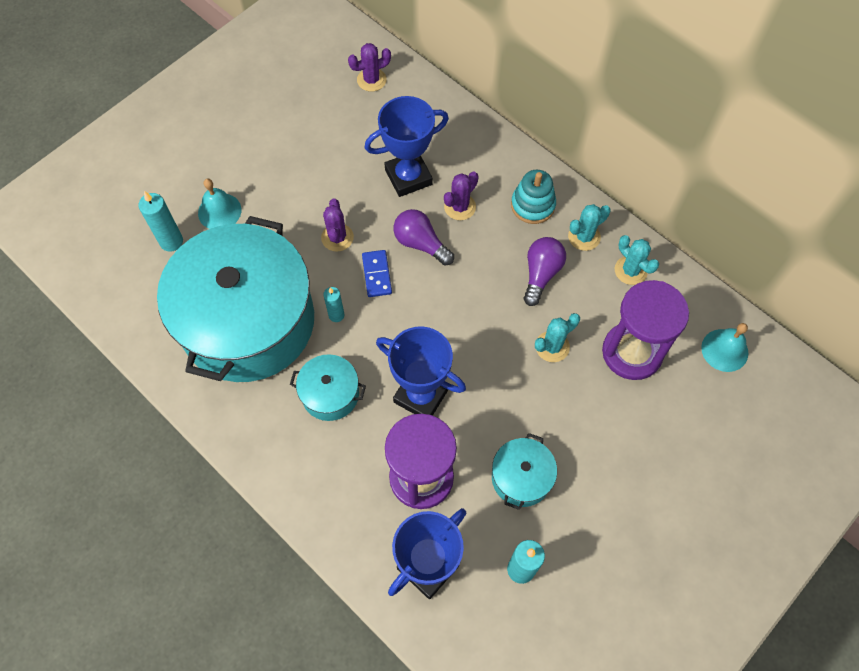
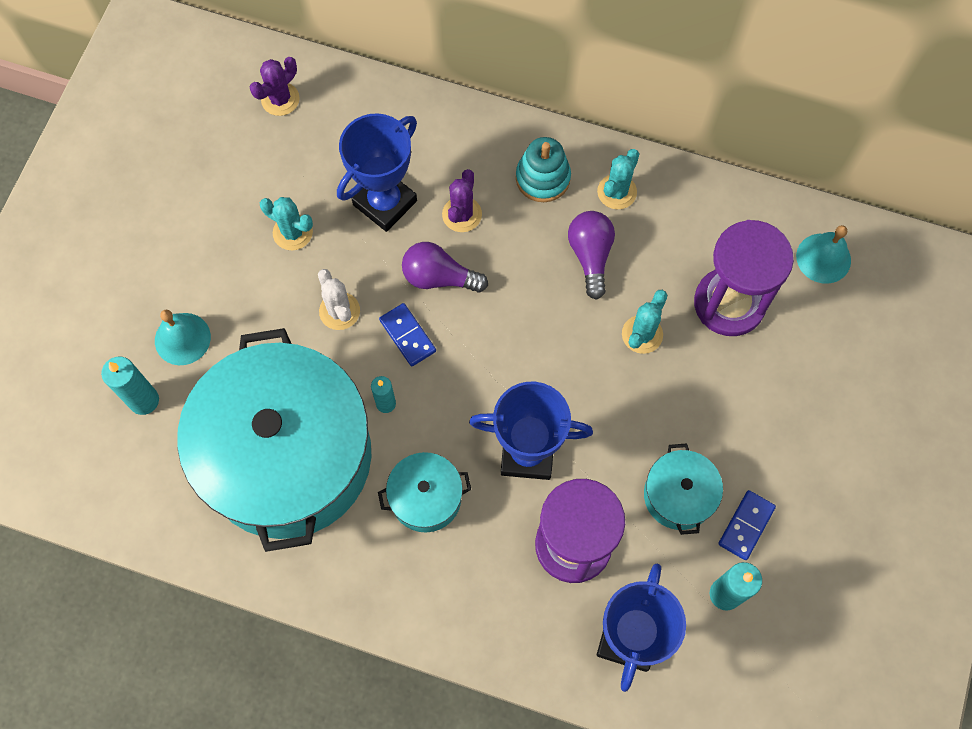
camera: 25 degrees left, 5 degrees up
(337, 237) = (339, 311): purple cactus -> white cactus
(563, 524) = (746, 525): none -> blue domino
(630, 270) = (685, 210): turquoise cactus -> turquoise cactus (292, 232)

